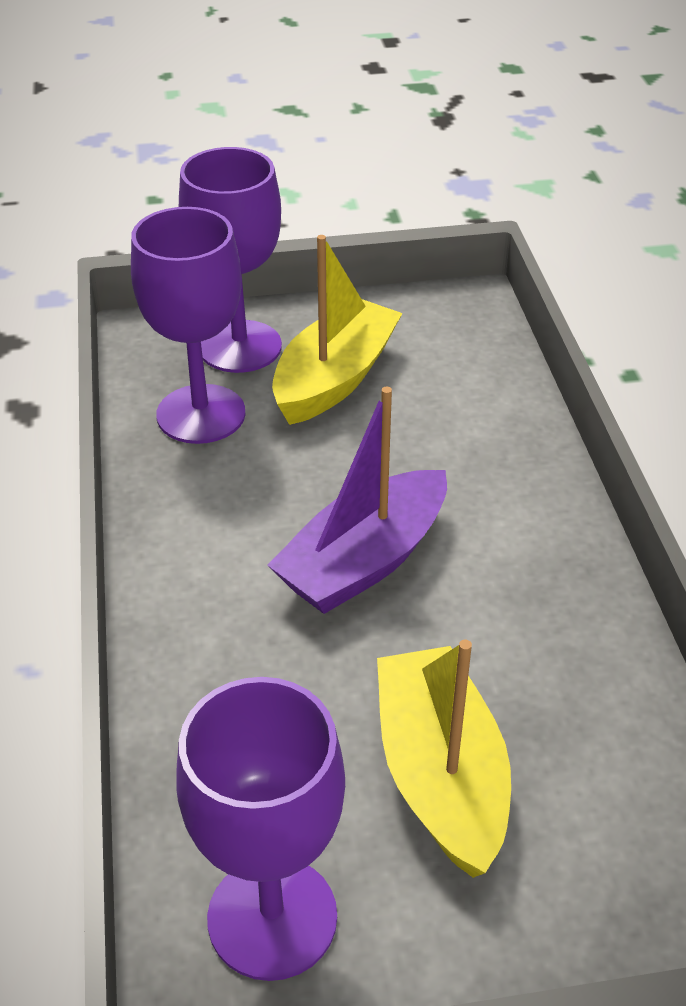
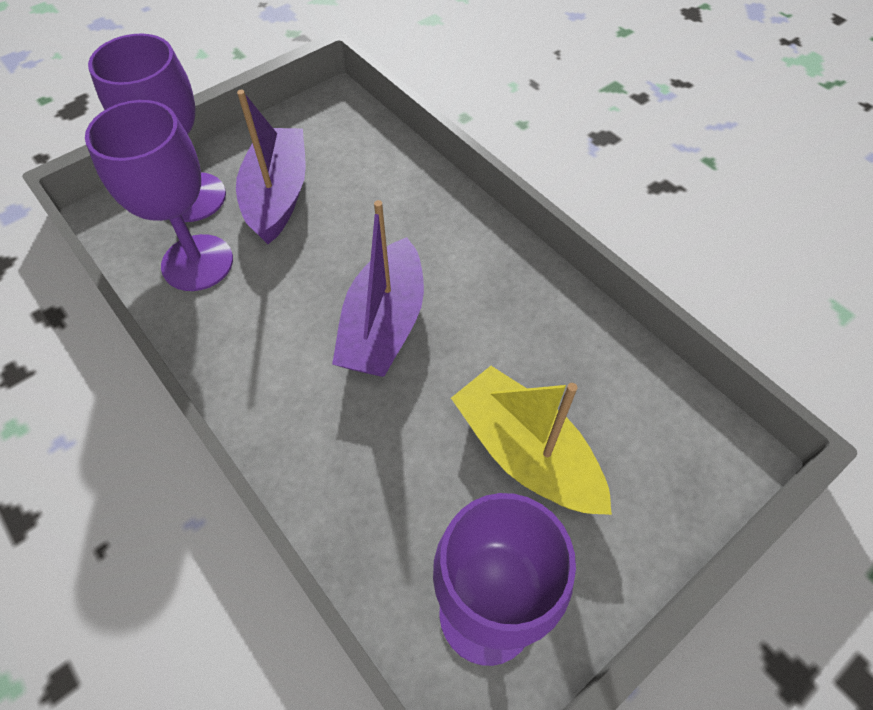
camera: 30 degrees left, 15 degrees up
(335, 378) = (278, 195): yellow boat -> purple boat

